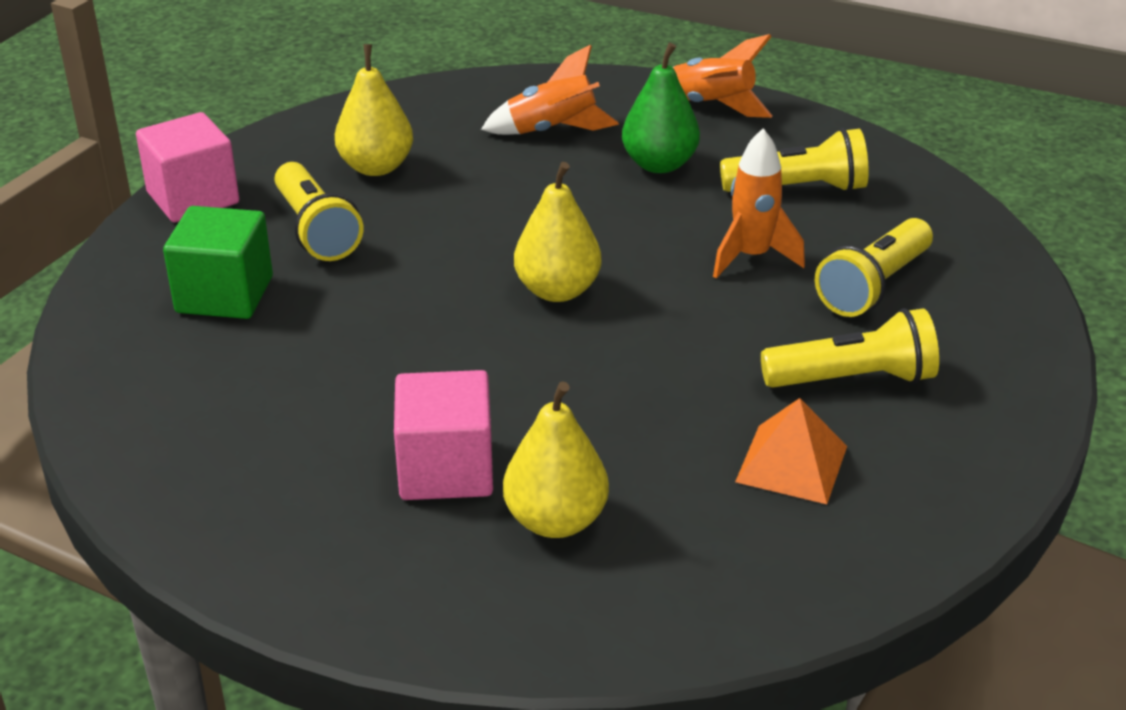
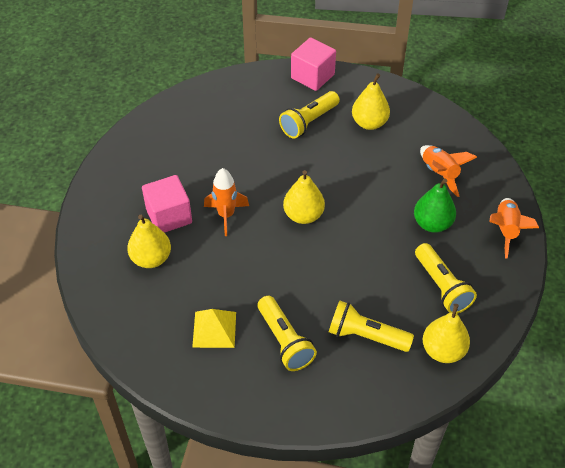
camera: 70 degrees right, 15 degrees up
(224, 294) = (250, 112): green cube -> none
(751, 257) = (367, 280): orange rocket -> orange rocket (226, 215)
(792, 464) = (214, 329): orange pyramid -> yellow pyramid
(930, 220) = (443, 350): none -> yellow pear

